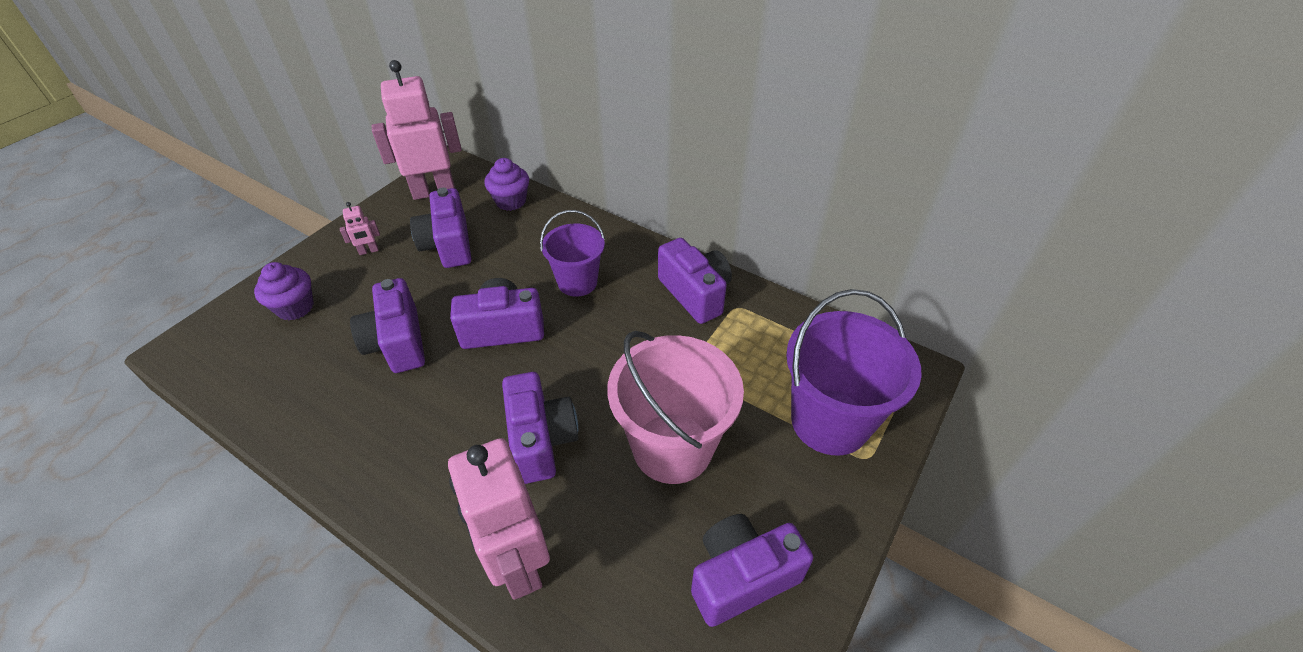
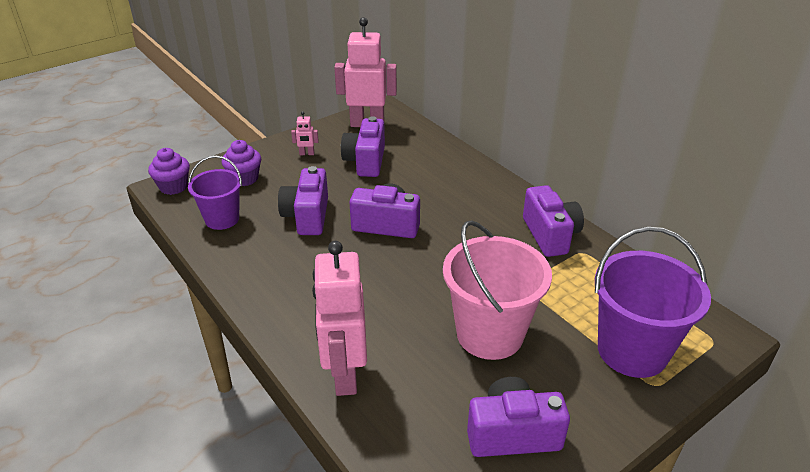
camera: 20 degrees right, 10 degrees down
(511, 201) = (423, 141): purple cupcake -> purple cupcake (173, 187)
(541, 440) = (389, 303): purple camera -> none
(577, 282) = (456, 206): purple bucket -> purple bucket (222, 219)

